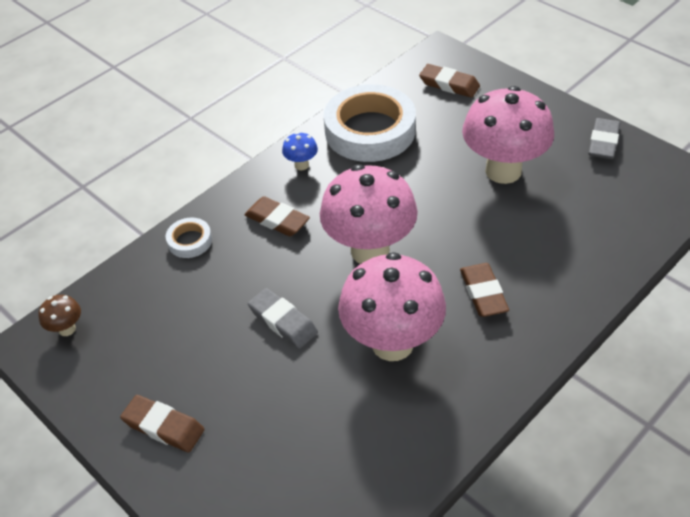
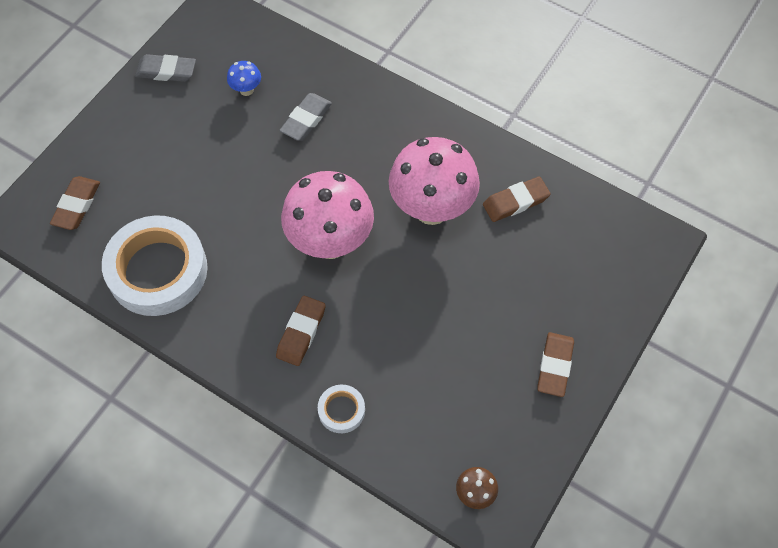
camera: 105 degrees left, 15 degrees up
(283, 321) = (426, 298): grey eraser -> grey eraser (306, 120)
(301, 165) = (217, 327): blue mushroom -> blue mushroom (246, 90)
(483, 293) = (365, 150): brown eraser -> brown eraser (515, 202)
(503, 171) = (212, 146): pink mushroom -> none

